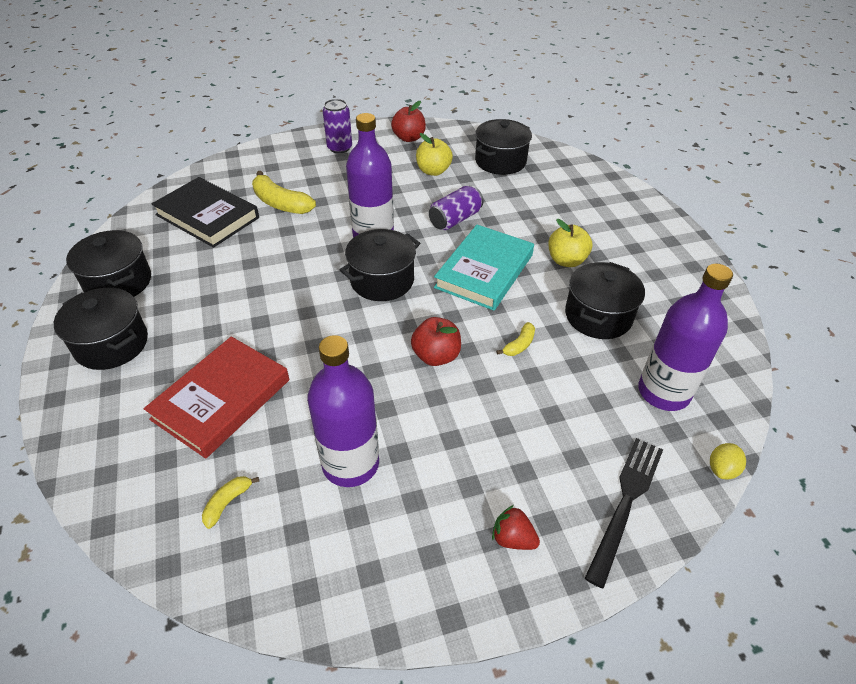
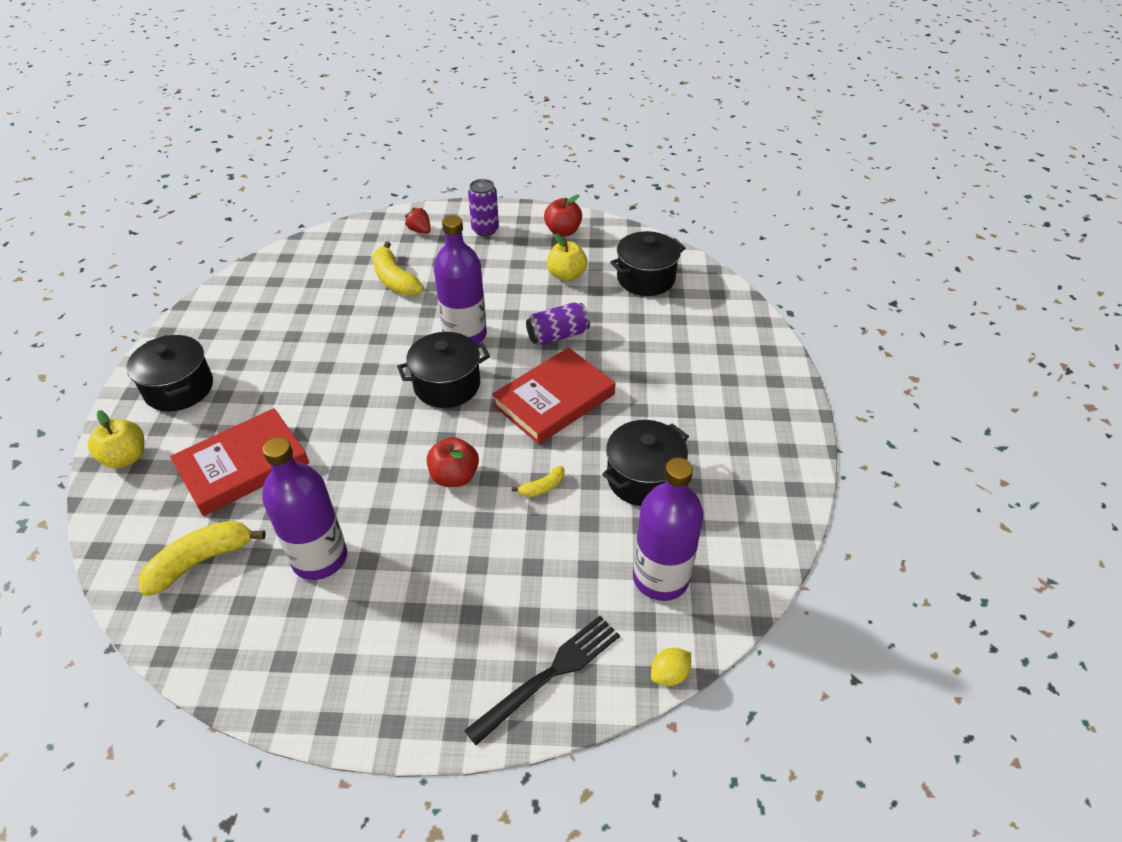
camera: 20 degrees right, 0 degrees up
(118, 282) = (212, 329): black pot -> none
(207, 216) = (321, 279): black book -> none
(228, 503) = (201, 561): yellow banana -> yellow banana, size x1.95
(484, 271) = (554, 400): turquoise book -> red book
(513, 538) = (423, 672): red strawberry -> red strawberry (420, 231)
(566, 260) = (648, 409): yellow apple -> yellow apple (126, 458)

